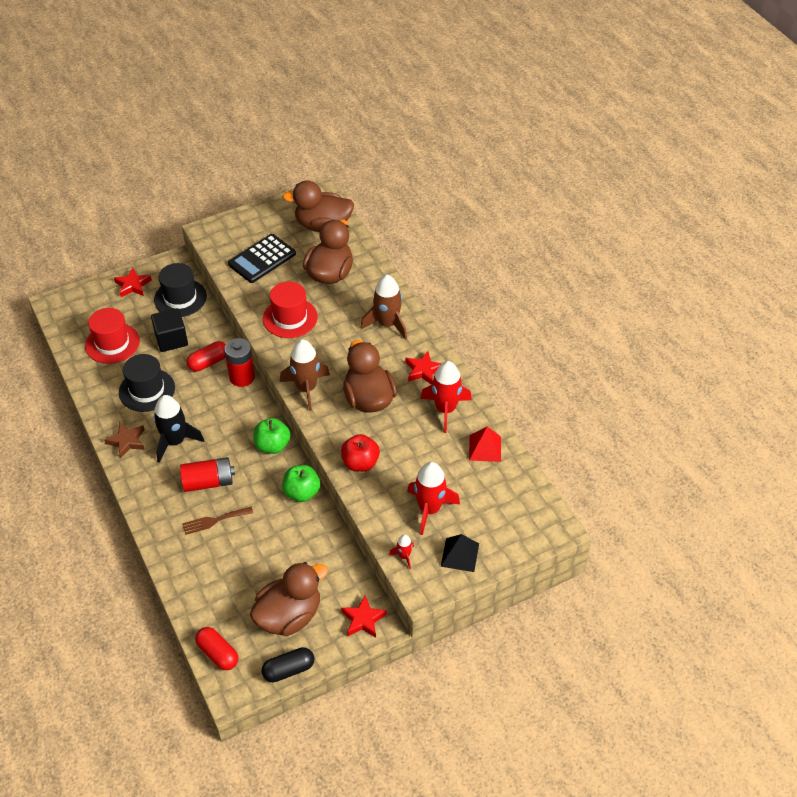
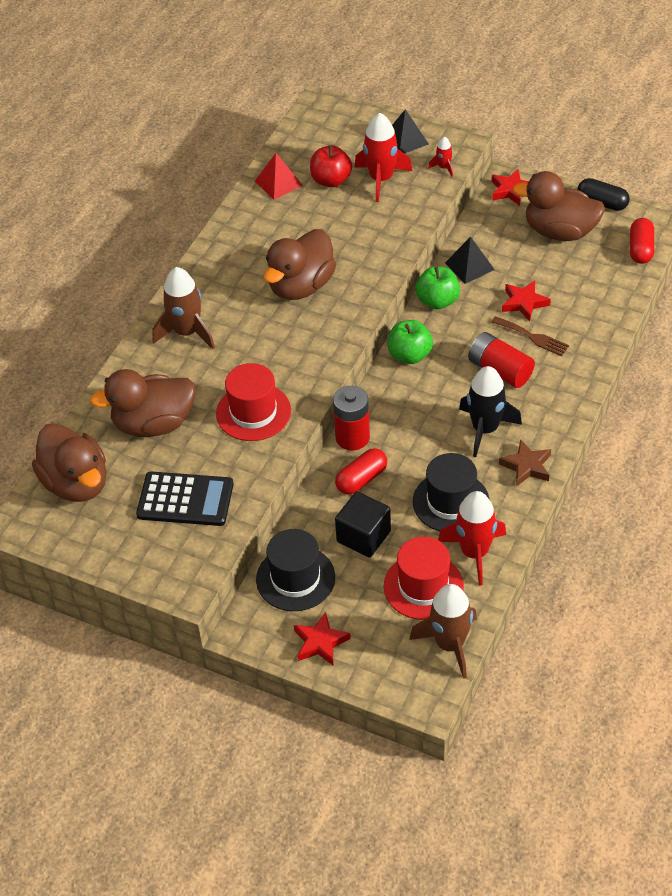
camera: 125 degrees left, 0 degrees up
(208, 362) = (361, 479): red capsule -> red capsule turned 60 degrees counterclockwise
(306, 388) = (335, 336): brown rocket -> brown rocket (450, 644)
(314, 534) = (469, 266): none -> black pyramid
(360, 463) = (381, 246): red apple -> red apple (331, 180)
(423, 370) = (225, 271): red star -> red star (524, 303)
(445, 409) = (259, 230): red rocket -> red rocket (474, 552)

